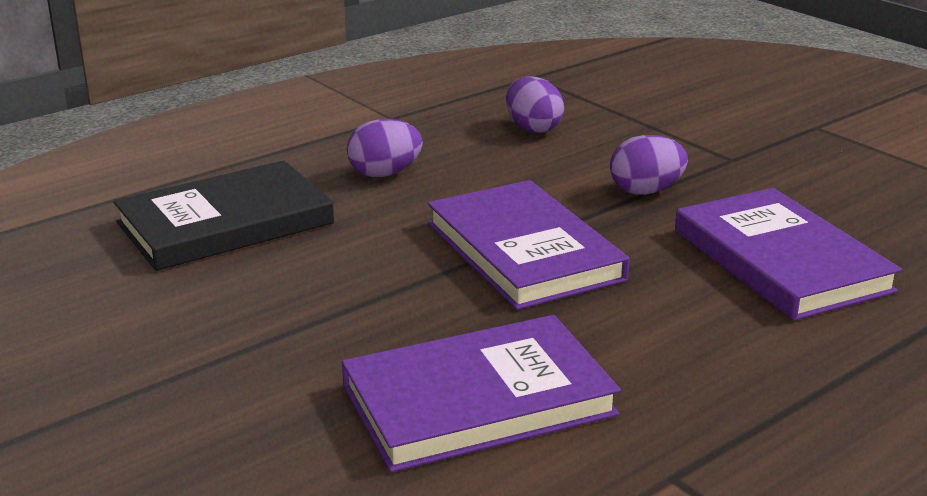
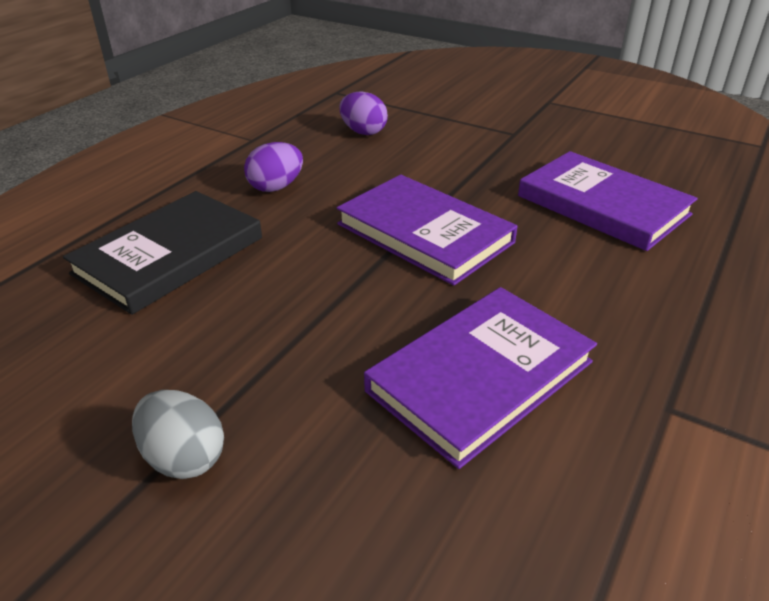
camera: 20 degrees left, 10 degrees up
(133, 400) = (184, 457): none -> grey egg
(645, 191) = (475, 168): purple egg -> none

